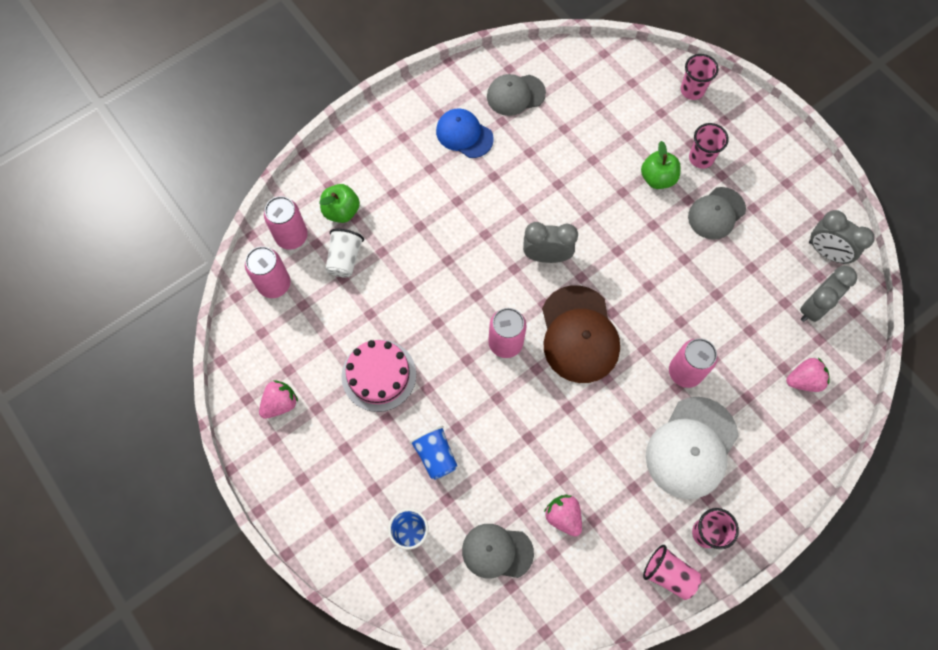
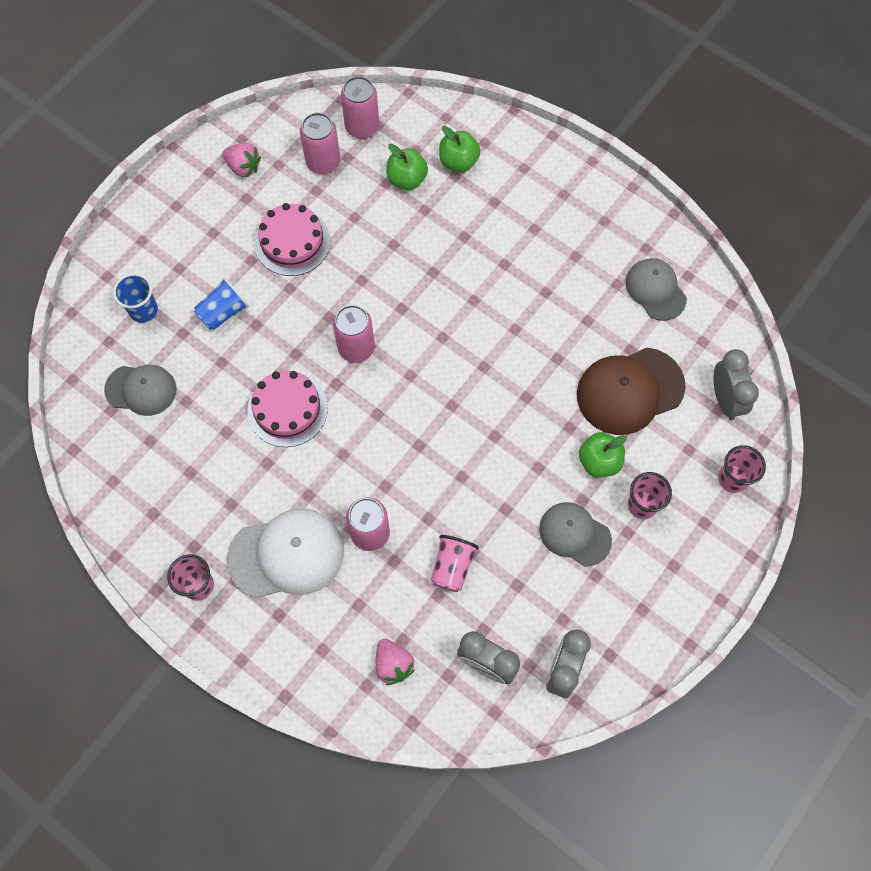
camera: 75 degrees right, 0 degrees up
(291, 236) = (417, 126): pink can -> pink can (323, 162)
(345, 259) = (407, 179): white cup -> green apple
(464, 135) = (586, 251): blue cap -> none
(497, 551) = (141, 389): grey cap -> grey cap turned 105 degrees clockwise
(546, 256) = (466, 365): grey clock -> grey clock (725, 399)
(551, 417) = (287, 409): none -> pink cake
(563, 516) = (187, 442): pink strawberry -> none
(579, 334) = (385, 417): brown cap -> brown cap (630, 391)
(668, 574) = (149, 555): pink cup -> pink cup (452, 566)
(691, 447) = (286, 554): white cap -> white cap turned 150 degrees clockwise

